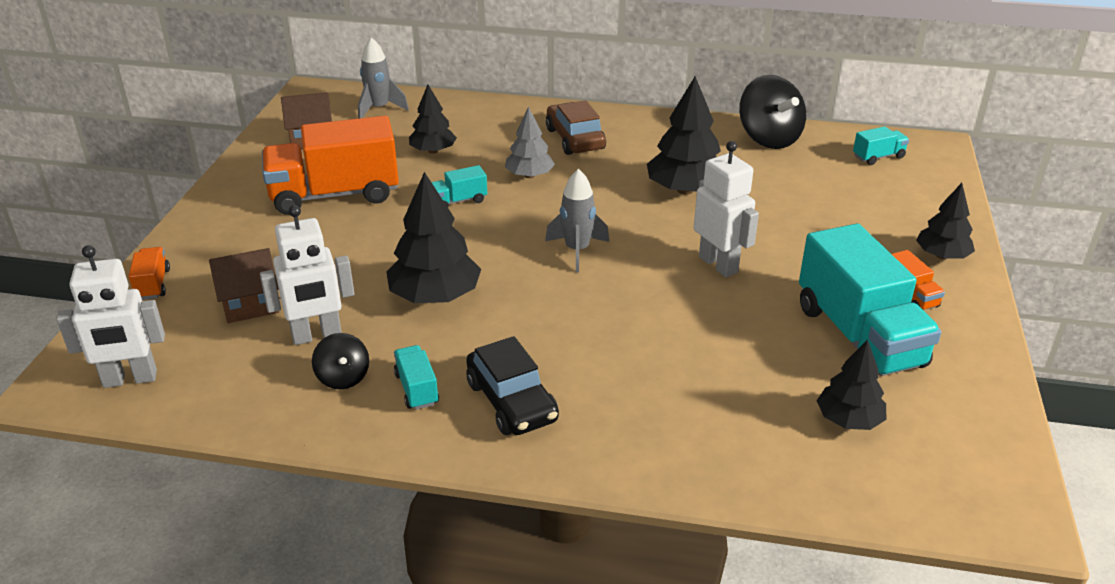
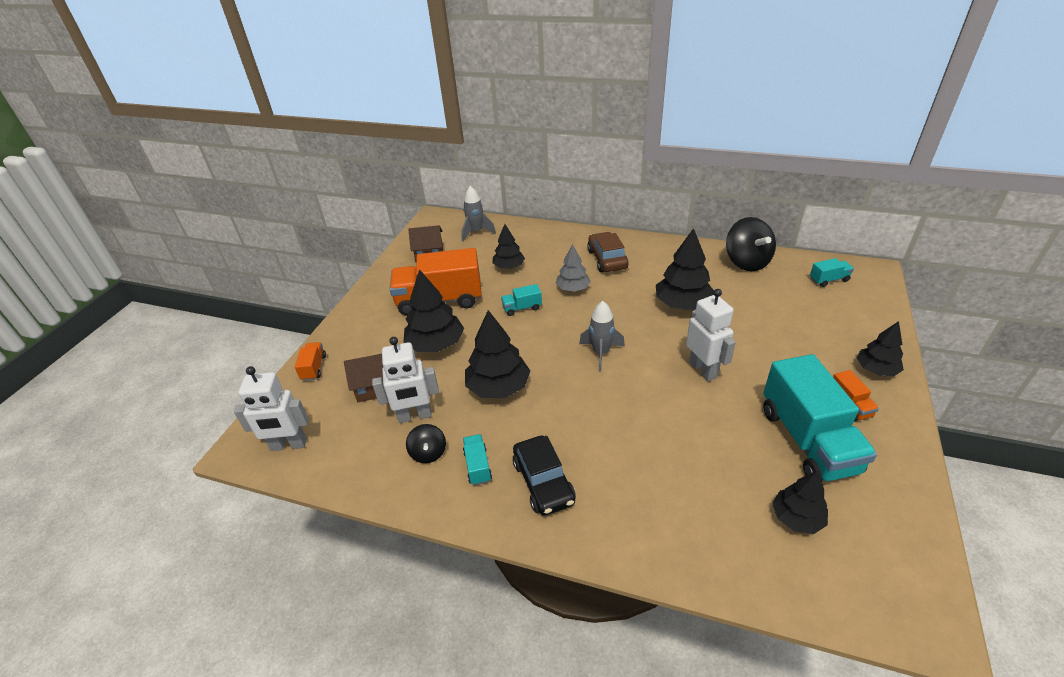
camera: 10 degrees right, 5 degrees up
(336, 249) = (436, 344): none -> black tree

